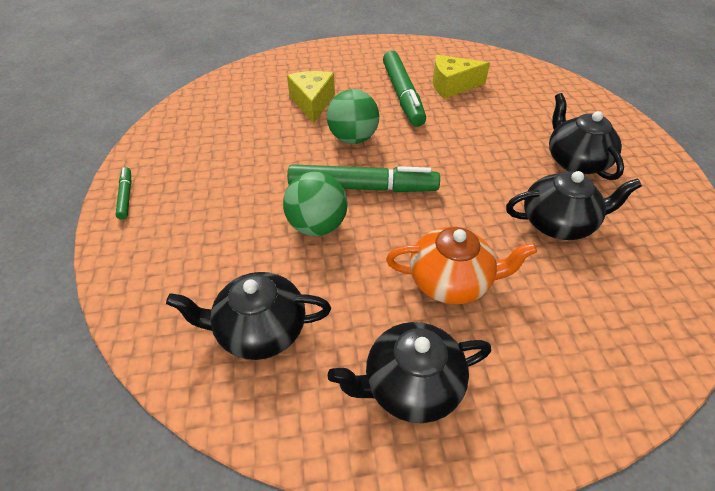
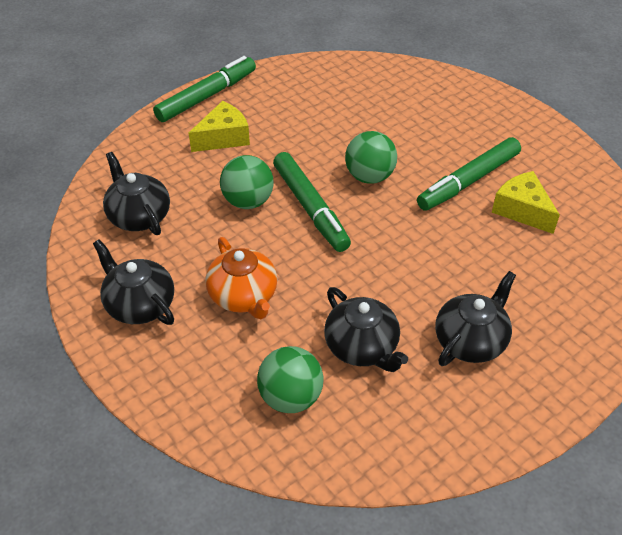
camera: 60 degrees right, 0 degrees up
(126, 196) = (207, 96): green marker -> green marker, size x2.16
(312, 103) = (398, 131): yellow cheese -> yellow cheese (223, 137)
(604, 297) = (290, 397): none -> green ball

